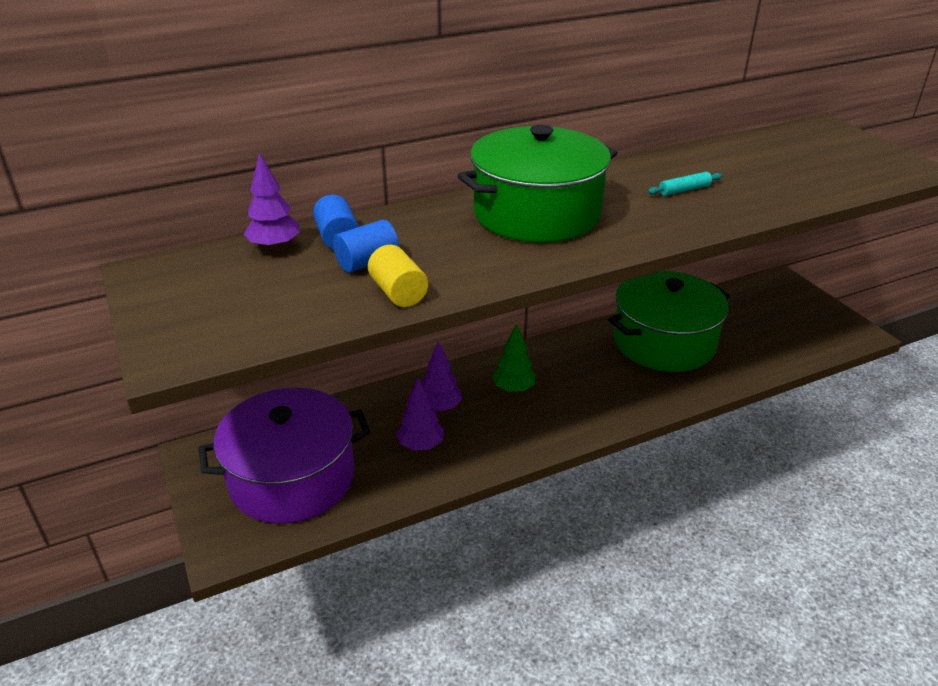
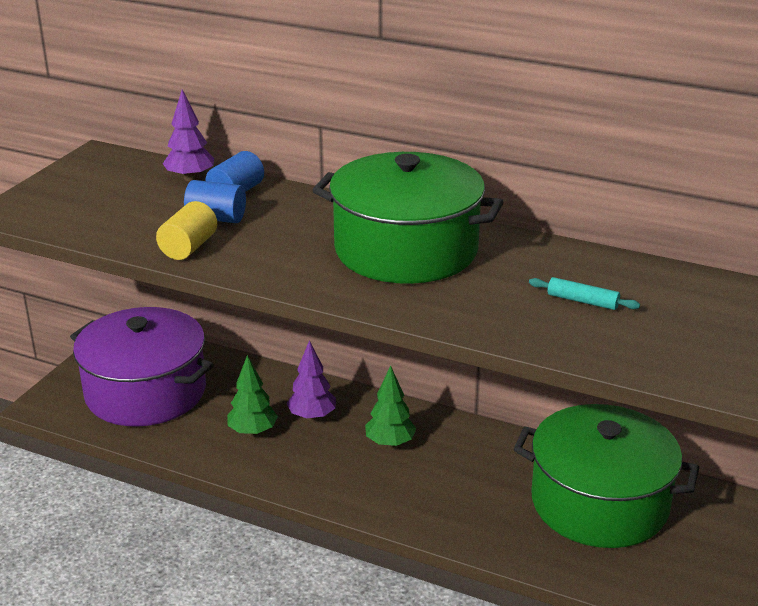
camera: 50 degrees right, 5 degrees down
(421, 445) = (252, 432): purple tree -> green tree

